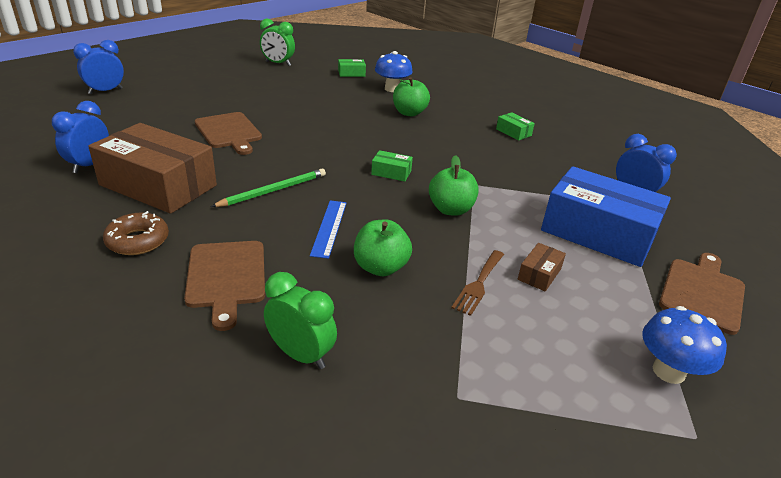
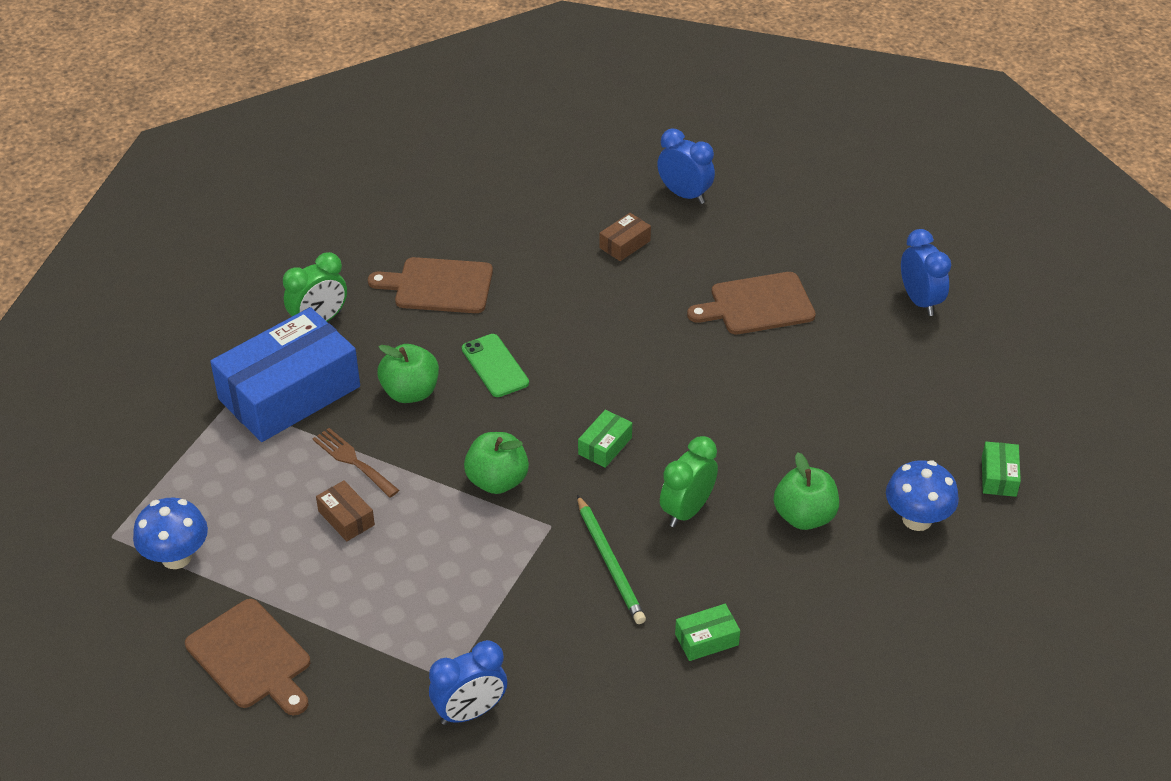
camera: 110 degrees right, 10 degrees up
(105, 91) = (911, 194): blue clock -> blue clock (920, 301)
(138, 241) = (519, 232): brown donut -> none
(158, 185) = (624, 244): brown box -> brown box, size x0.40
(273, 190) = (588, 331): green pencil -> green pencil (610, 563)
(278, 63) = (1047, 382): green clock -> green clock (687, 510)
(329, 228) = (495, 366): blue ruler -> green phone
(598, 233) = (396, 613): blue box -> blue box (289, 393)

